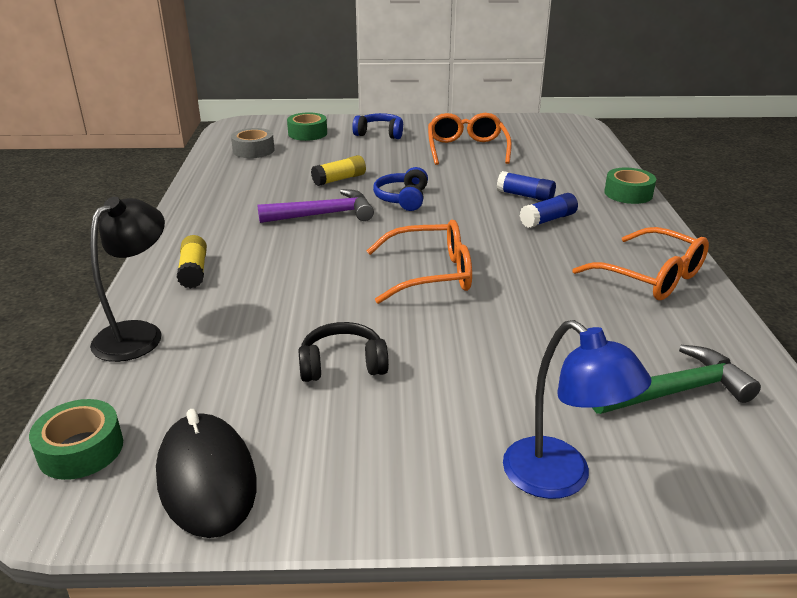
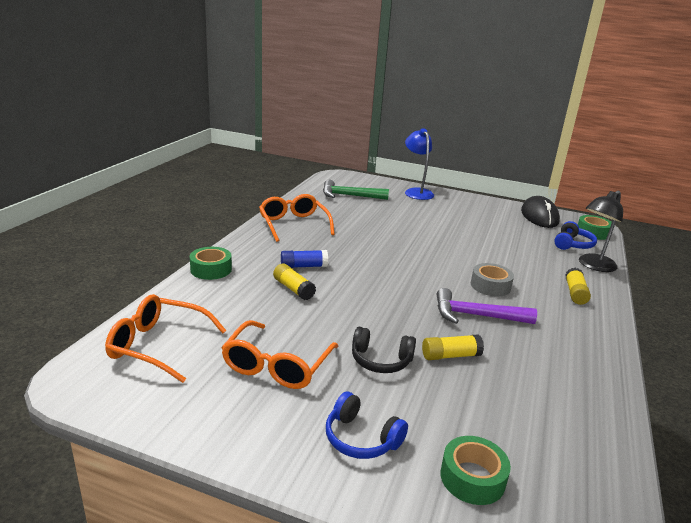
camera: 160 degrees left, 5 degrees down
(253, 150) = (557, 451): grey tape -> grey tape (490, 286)
(342, 365) = (483, 231): black headphones -> black headphones (381, 360)
(402, 199) = (399, 314): blue headphones -> blue headphones (572, 244)
(431, 274) = (417, 254): orange glasses -> orange glasses (158, 345)
(525, 196) = (293, 289): blue glue stick -> yellow glue stick

